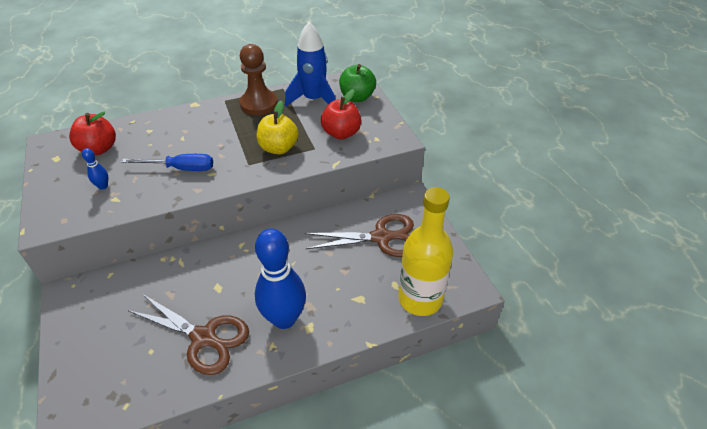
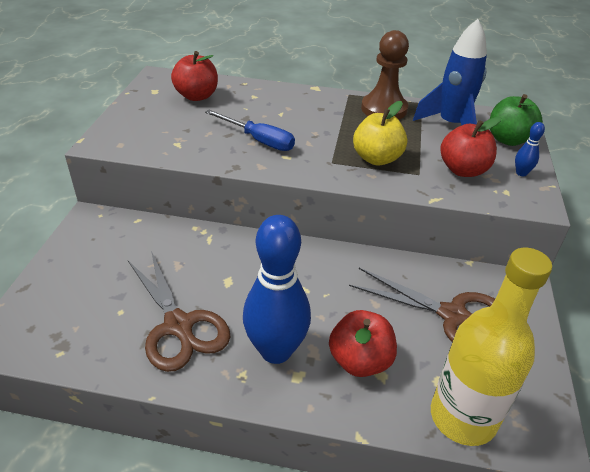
camera: 30 degrees right, 5 degrees down
(103, 186) = (175, 129): blue bowling pin -> blue bowling pin (521, 173)
(342, 296) = (360, 361): none -> red apple

